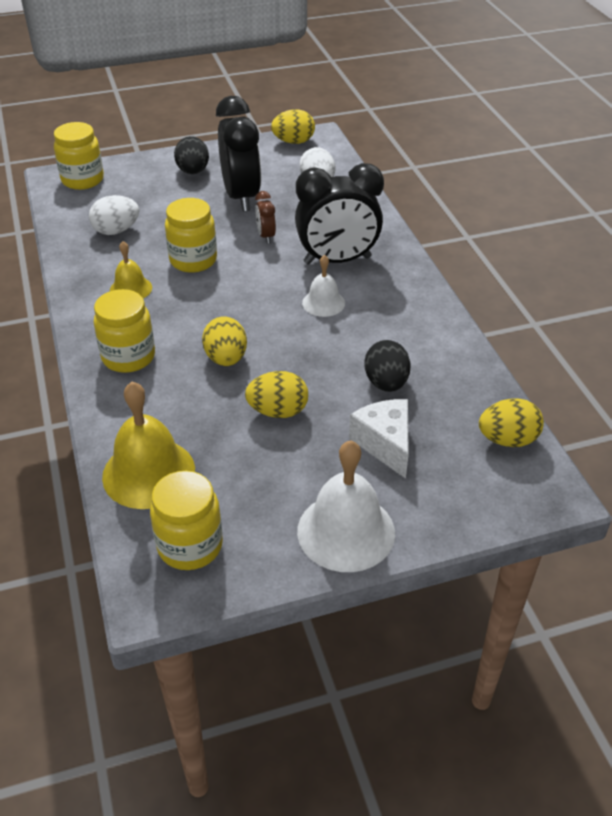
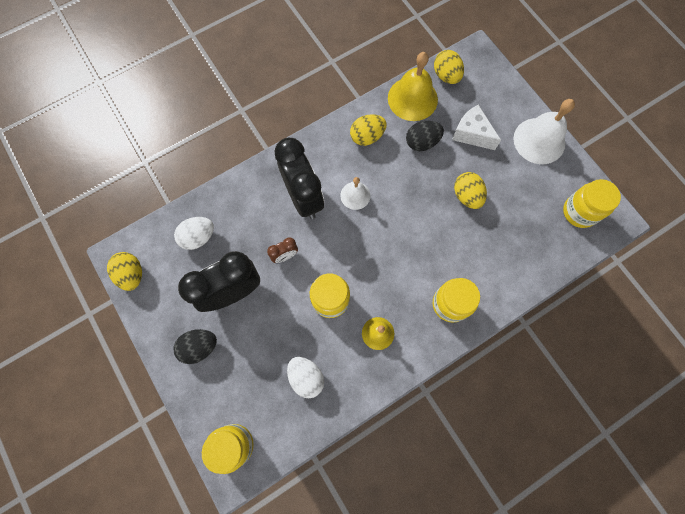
camera: 105 degrees left, 30 degrees up
(148, 473) = (541, 252): yellow bell -> yellow bell (412, 98)
(226, 358) = (431, 240): yellow egg -> yellow egg (367, 137)
(385, 444) = (471, 134): white cheese -> white cheese turned 75 degrees clockwise

